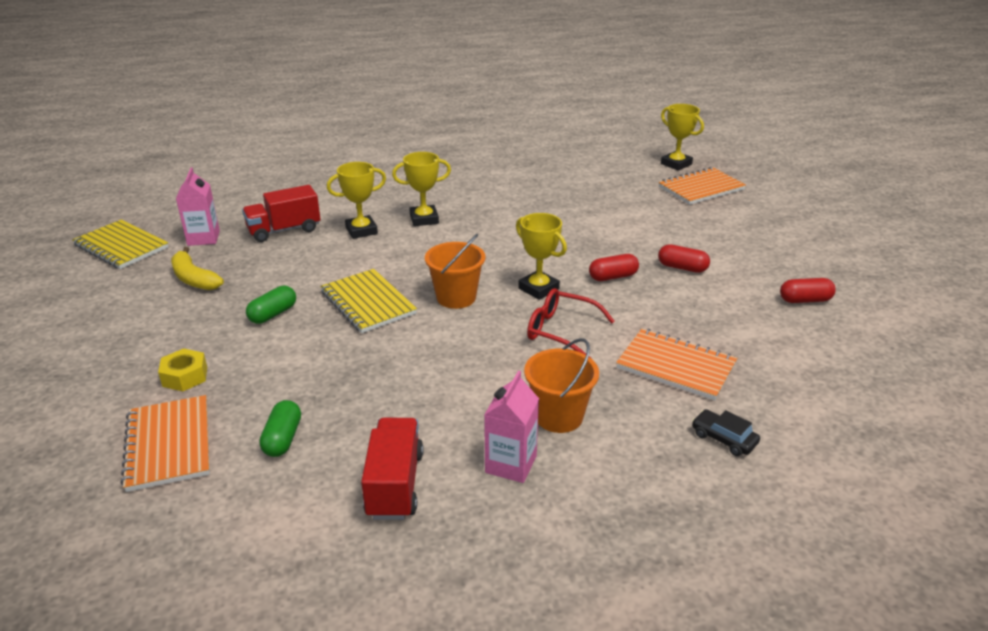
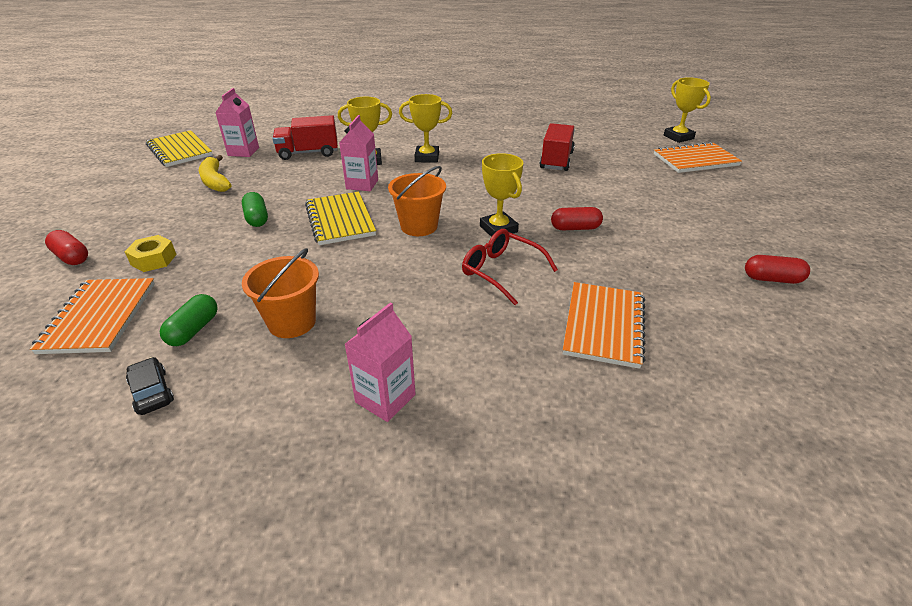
camera: 15 degrees right, 5 degrees up
(273, 314) = (257, 218): green capsule -> green capsule turned 75 degrees counterclockwise
(369, 259) = (362, 184): none -> pink carton
(395, 484) = (263, 396): red truck -> red truck (556, 160)
(559, 416) = (458, 357): orange bucket -> orange bucket (292, 322)
(676, 366) = (603, 325): orange notebook -> orange notebook turned 60 degrees clockwise
(682, 268) = (649, 229): red capsule -> red capsule (72, 257)
(723, 439) = (626, 416): black car -> black car (152, 392)

